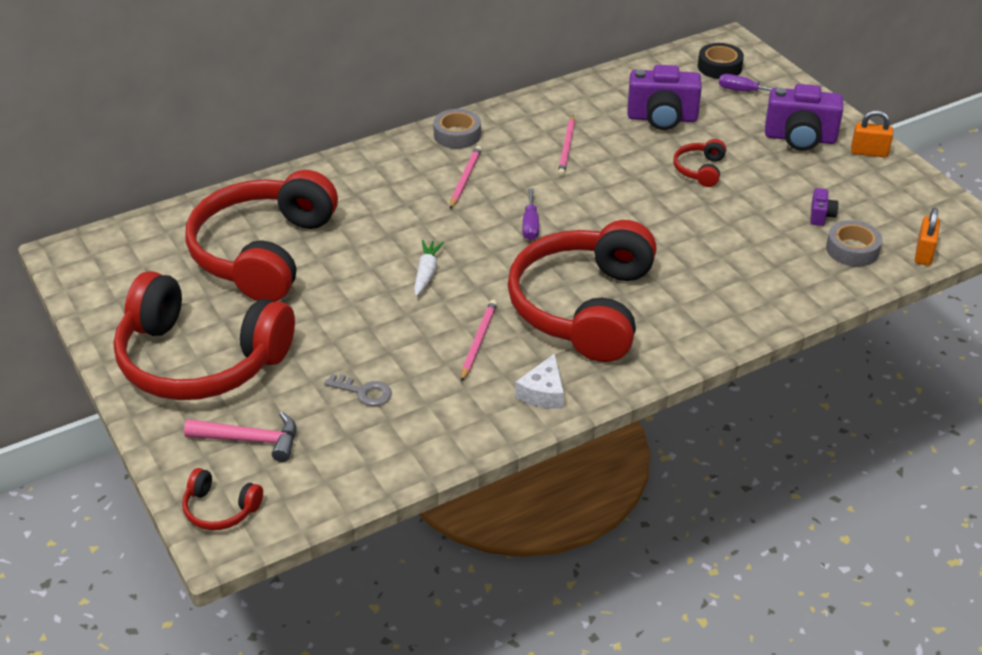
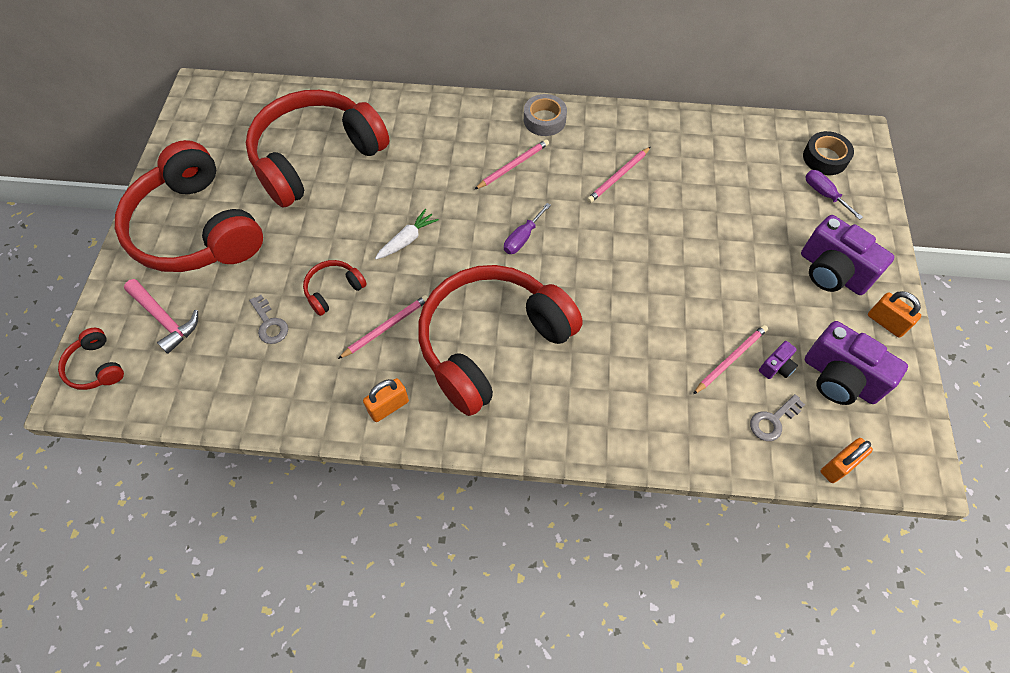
camera: 35 degrees right, 20 degrees up
(543, 392) = (388, 406): white cheese -> orange padlock
(662, 118) = (725, 187): purple camera -> purple camera (839, 379)
(700, 170) = (710, 258): red headphones -> red headphones (333, 290)
(783, 227) = (730, 359): none -> pink pencil
(852, 249) = (773, 421): grey tape -> grey key

